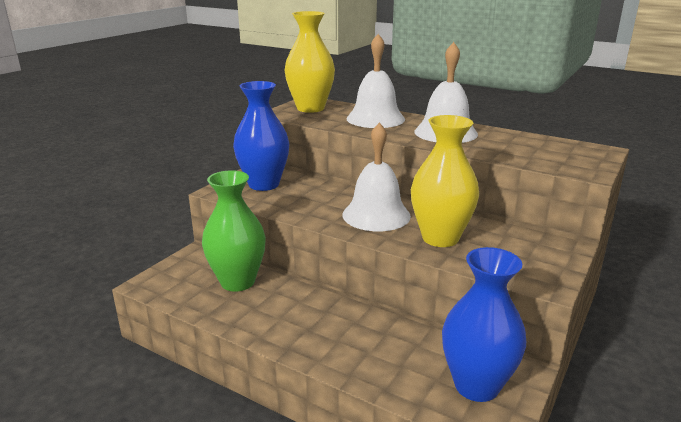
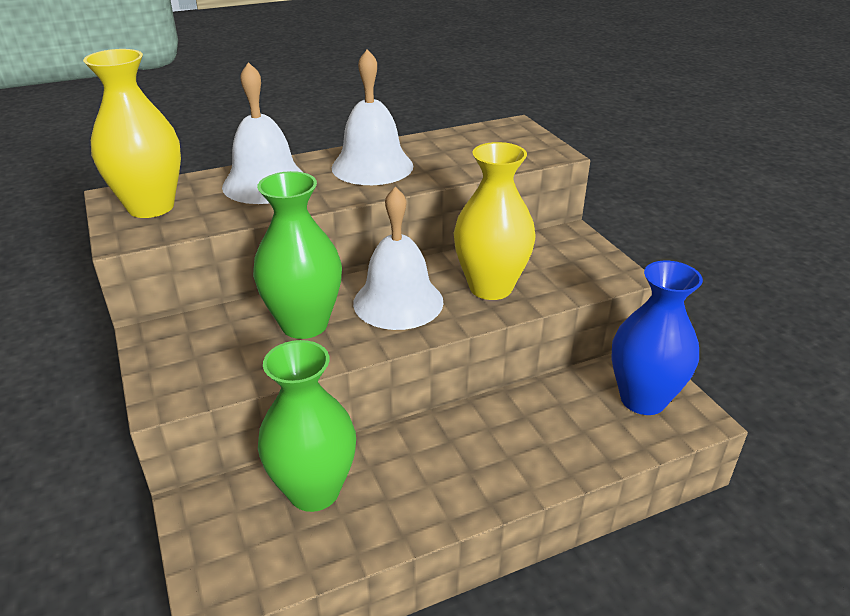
camera: 55 degrees left, 10 degrees up
(264, 184) = (205, 349): blue vase -> none
(316, 198) = (304, 324): none -> green vase

